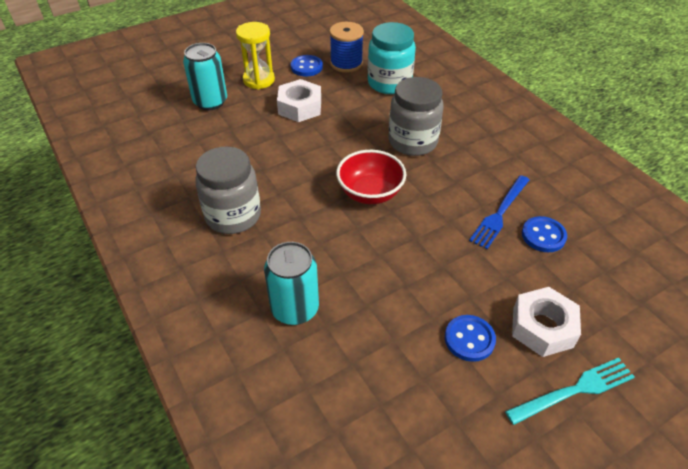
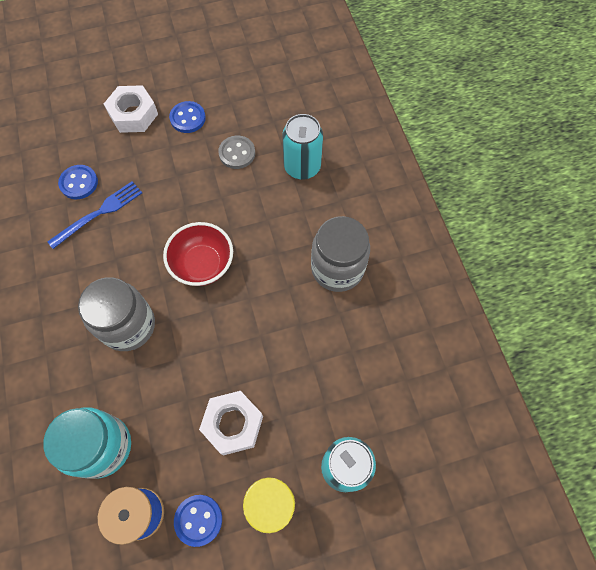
camera: 165 degrees left, 20 degrees up
(383, 307) = (237, 153): none -> grey button
(574, 390) = (141, 75): turquoise fork -> none

